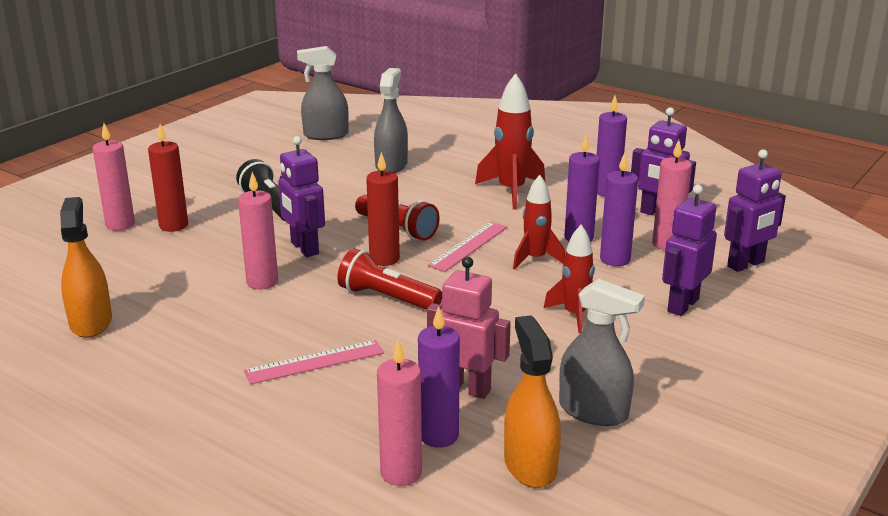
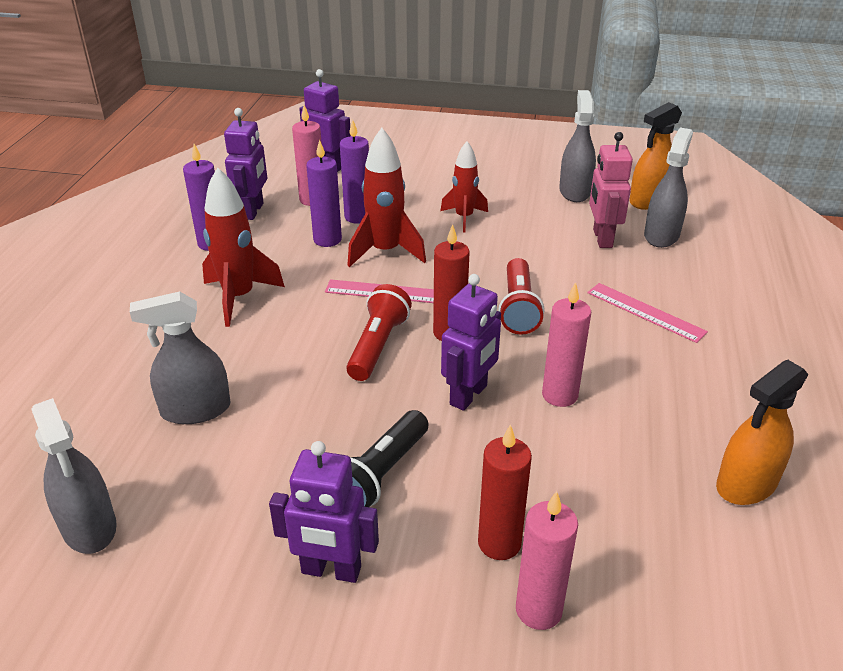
camera: 115 degrees left, 10 degrees up
(401, 473) = (710, 238): pink candle -> none
(439, 436) = (661, 235): purple candle -> grey spray bottle
(535, 259) = (385, 252): red rocket -> red rocket, size x1.50
(682, 305) = (411, 181): purple robot -> purple robot (331, 571)

